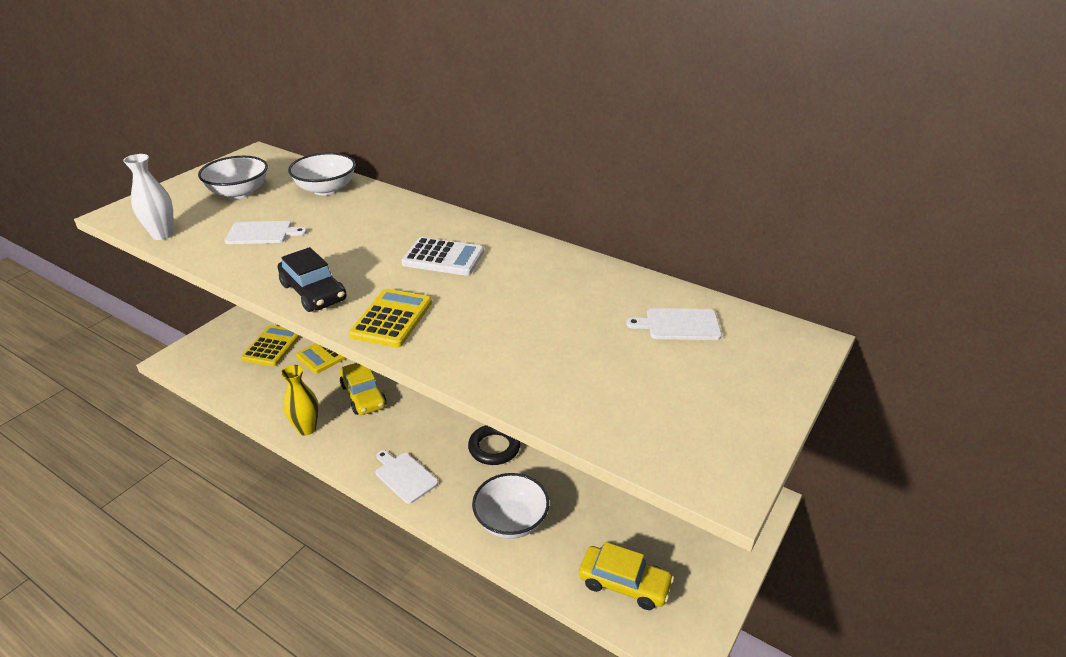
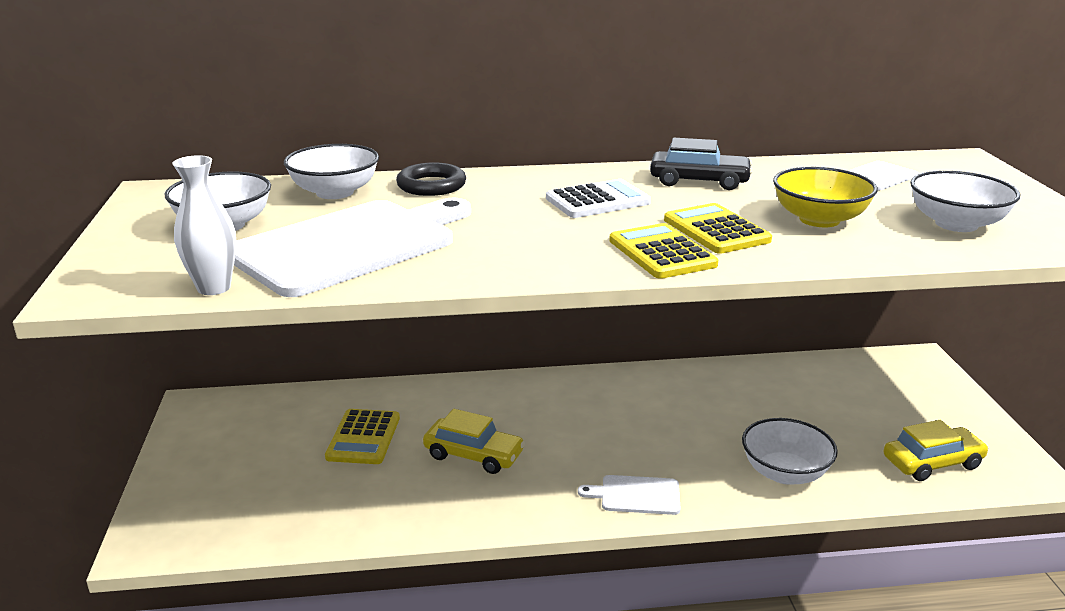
camera: 40 degrees left, 10 degrees down
(262, 233) = (351, 245): white cutting board -> white cutting board, size x2.28
(272, 346) = (274, 465): yellow calculator -> yellow calculator (716, 230)
(307, 429) = (460, 515): yellow vase -> none
(313, 292) = (536, 264): black car -> black car (699, 181)
(494, 447) = (677, 429): black ring -> black ring (431, 185)
(546, 343) = (819, 219): none -> yellow bowl
(639, 400) = (956, 224): none -> white bowl

